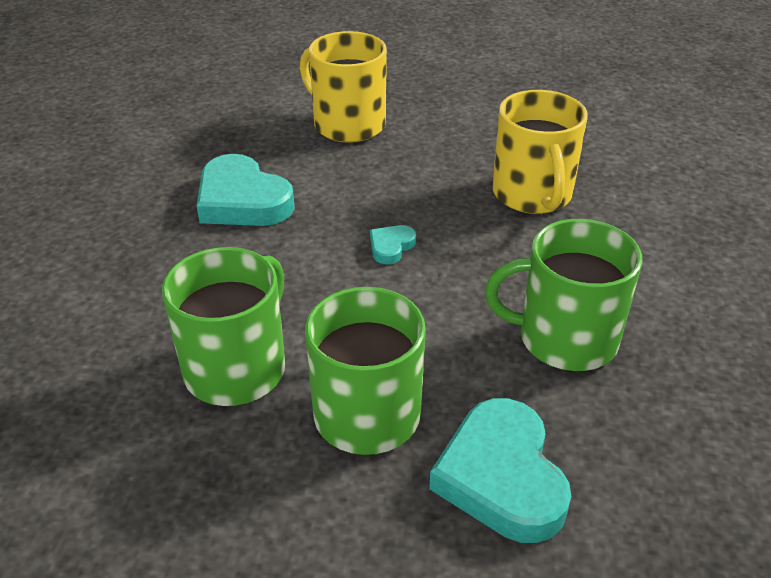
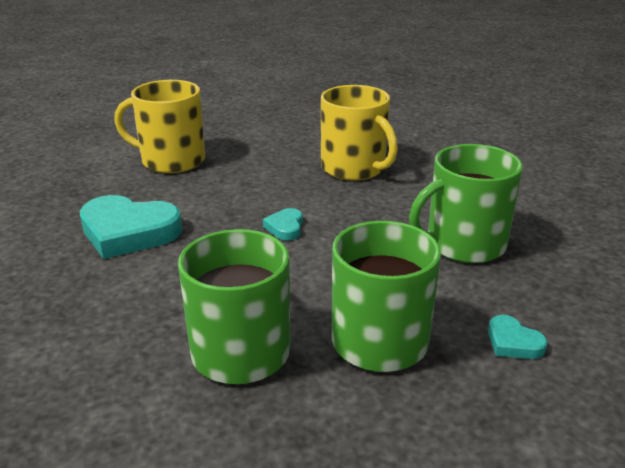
camera: 30 degrees left, 10 degrees down
(501, 477) = (513, 342): turquoise heart -> turquoise heart, size x0.46

